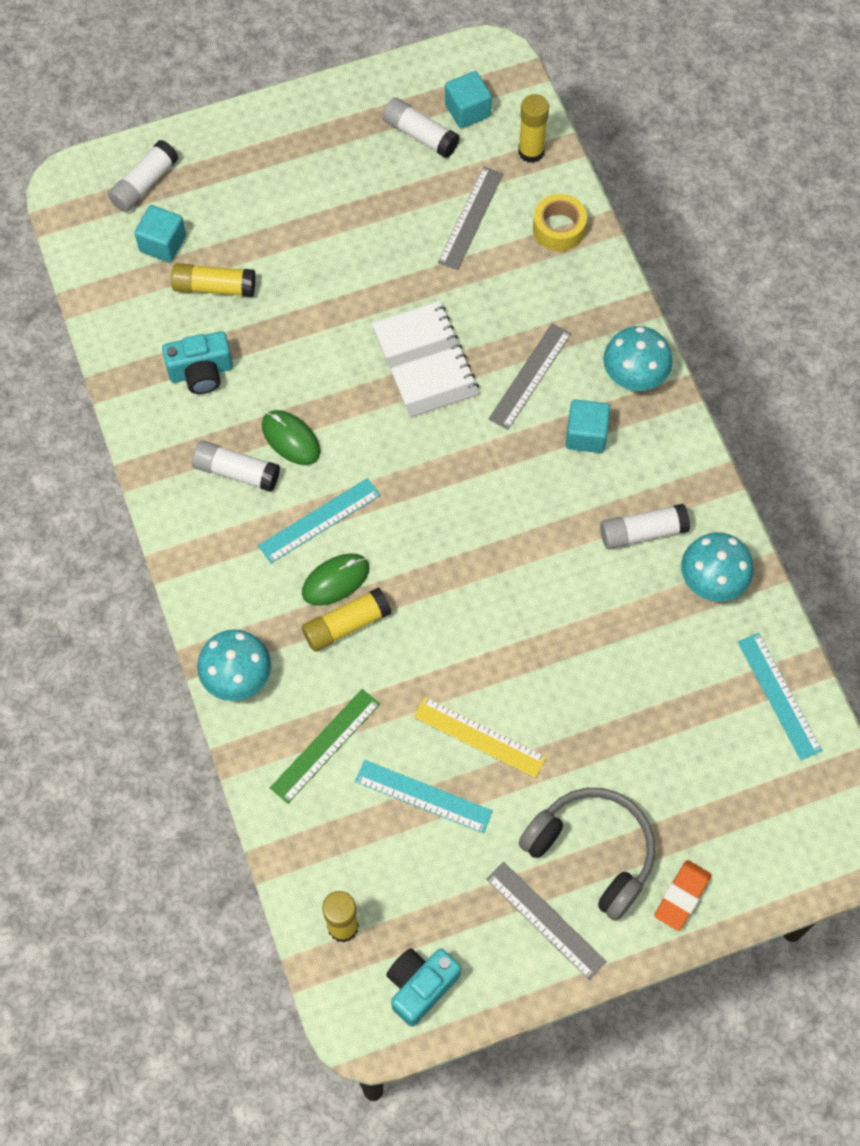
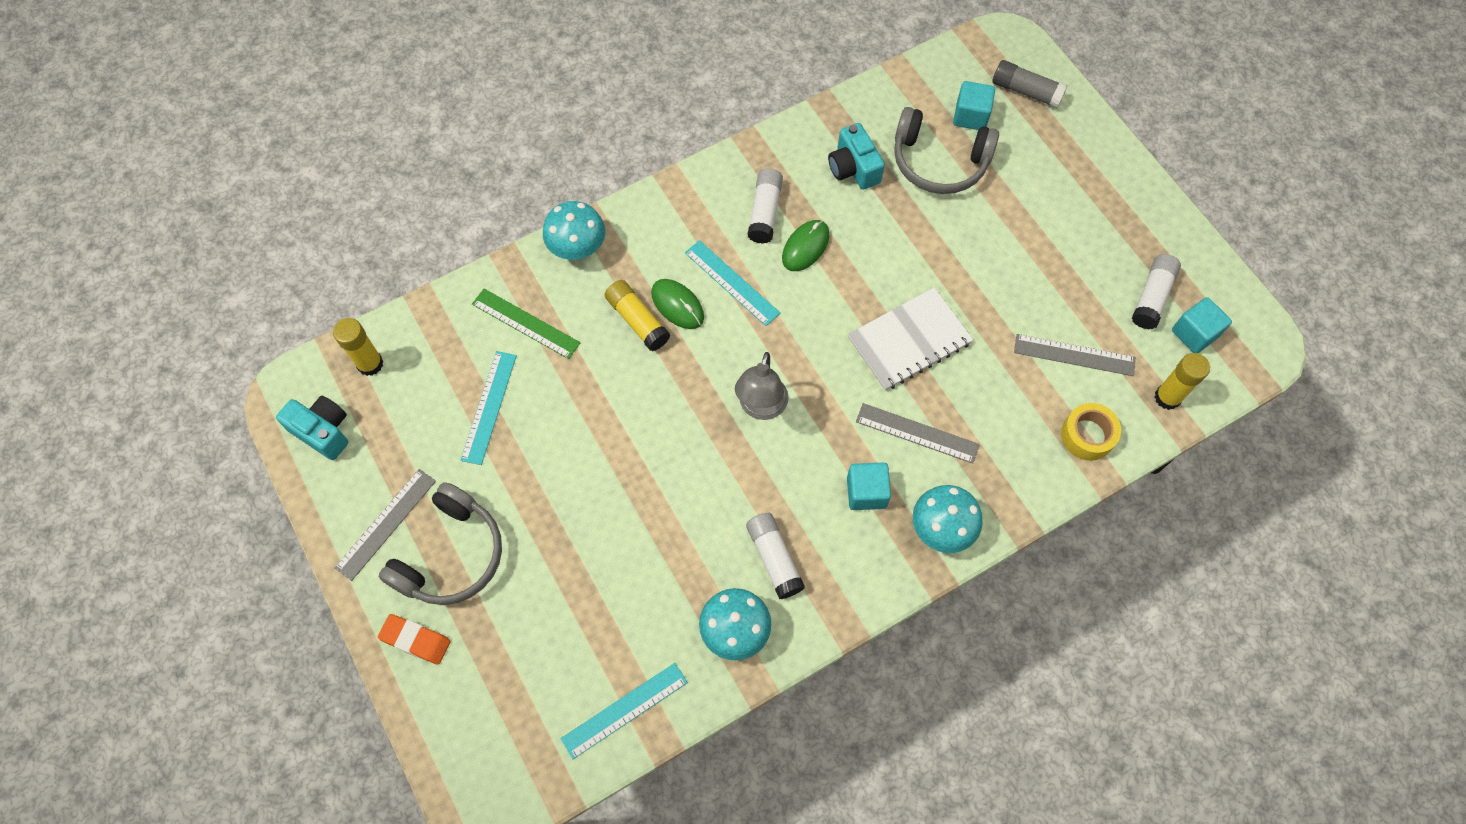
camera: 80 degrees right, 0 degrees up
(144, 184) = (1026, 91): white glue stick -> grey glue stick
(214, 287) = (939, 162): yellow glue stick -> grey headphones
(475, 516) = (761, 408): none -> grey lamp
(479, 737) = (548, 444): yellow ruler -> none

